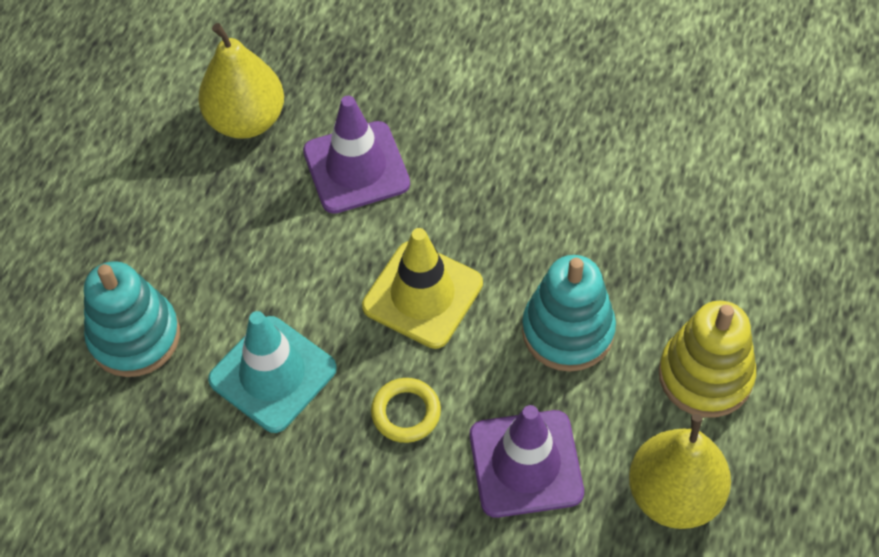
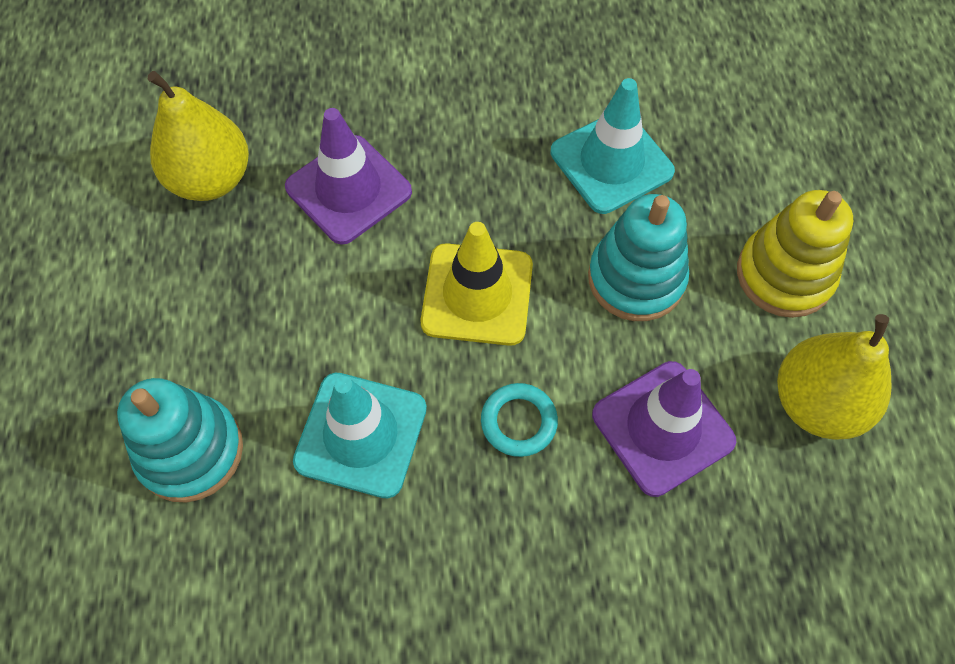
camera: 25 degrees left, 5 degrees up
(406, 412) = (519, 422): yellow ring -> turquoise ring
(598, 221) = (611, 162): none -> turquoise traffic cone

